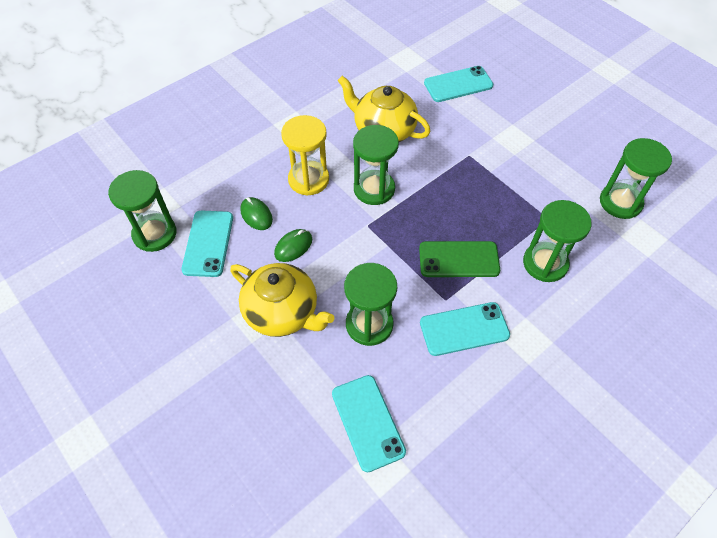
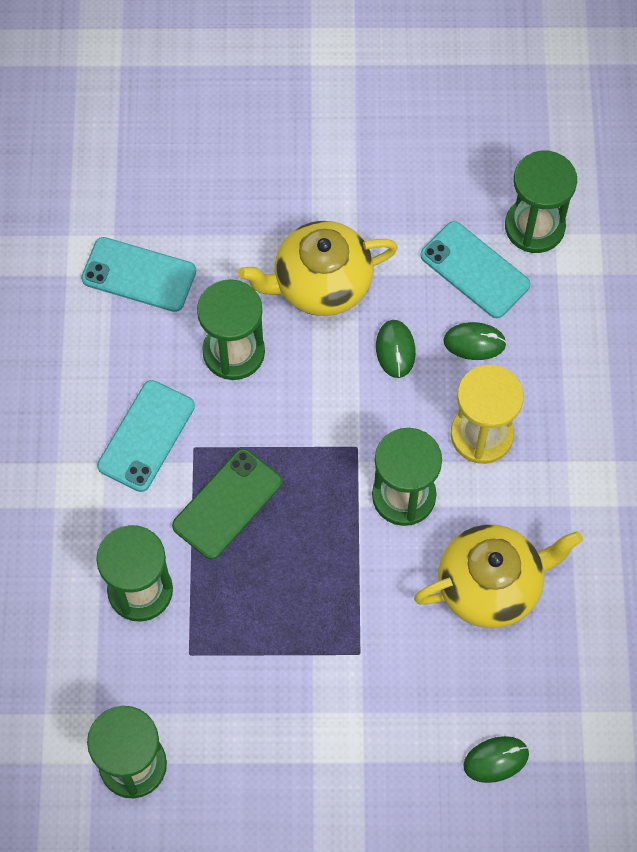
camera: 130 degrees right, 10 degrees up
(458, 84) = (496, 760): turquoise phone -> green mouse

